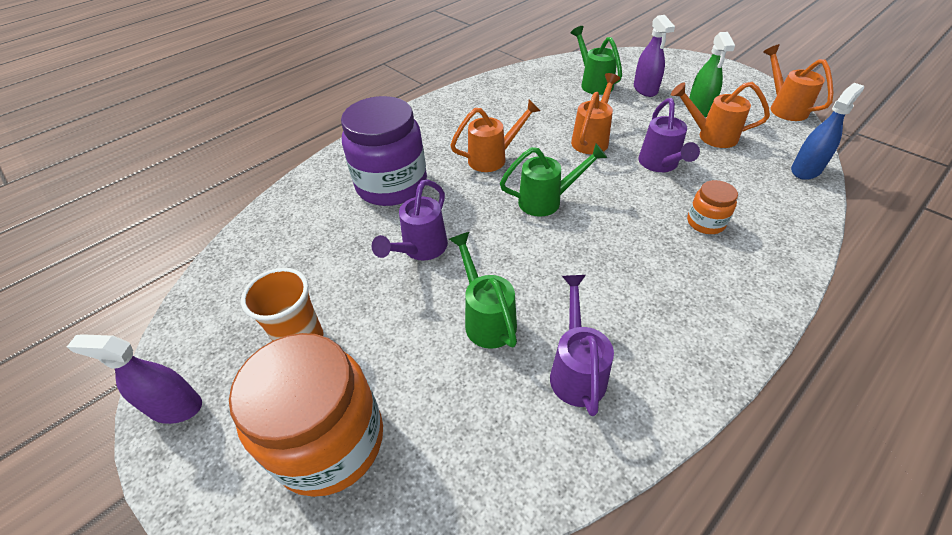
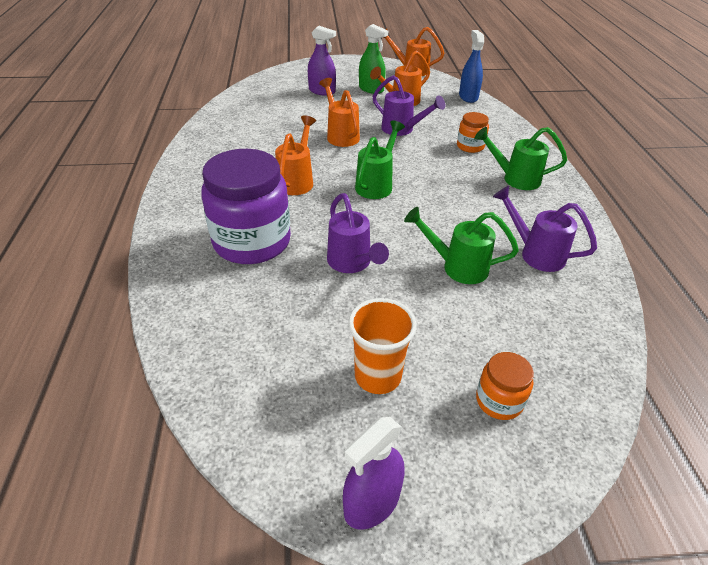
camera: 55 degrees left, 5 degrees down
(329, 441) = (499, 401): orange jar -> orange jar, size x0.46
(593, 83) = (282, 101): green watering can -> green watering can (514, 179)

